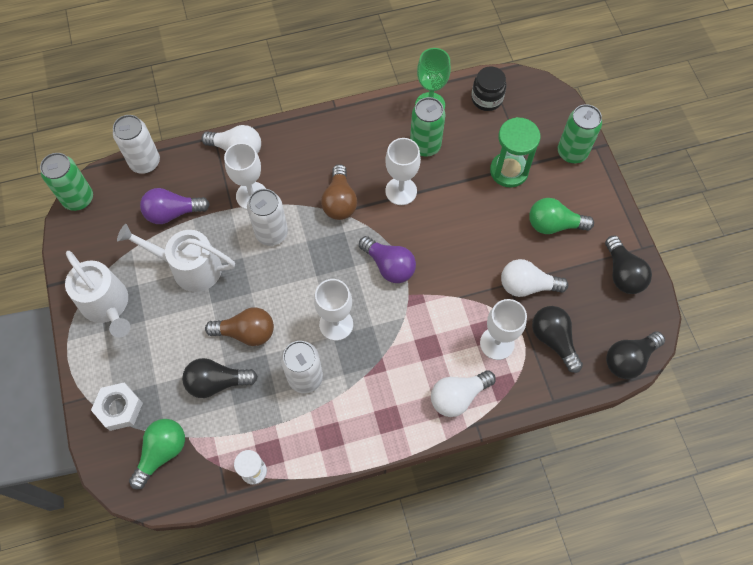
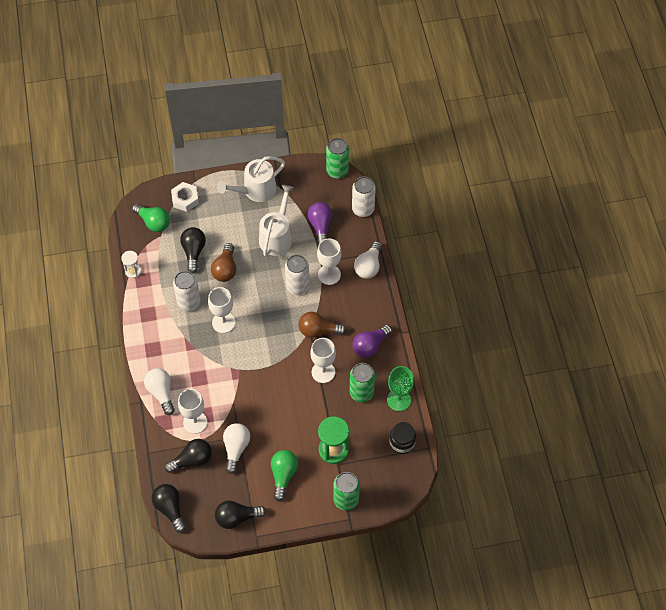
camera: 95 degrees right, 5 degrees down
(389, 266) = (263, 359): purple light bulb -> purple light bulb (370, 346)

